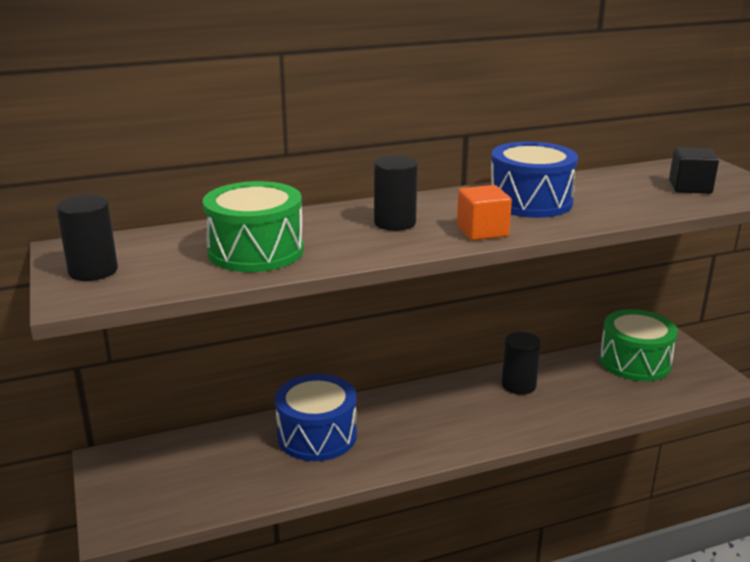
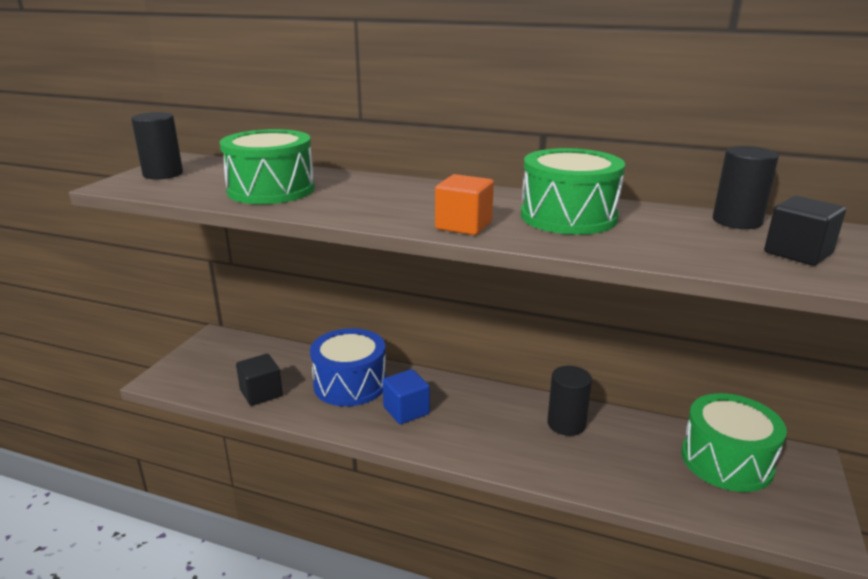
camera: 40 degrees right, 0 degrees up
(246, 484) = (261, 393): none -> black cube
(395, 223) = (409, 200): black cylinder -> black cylinder (736, 221)
(395, 433) = (406, 410): none -> blue cube
(530, 202) = (568, 216): blue drum -> green drum

